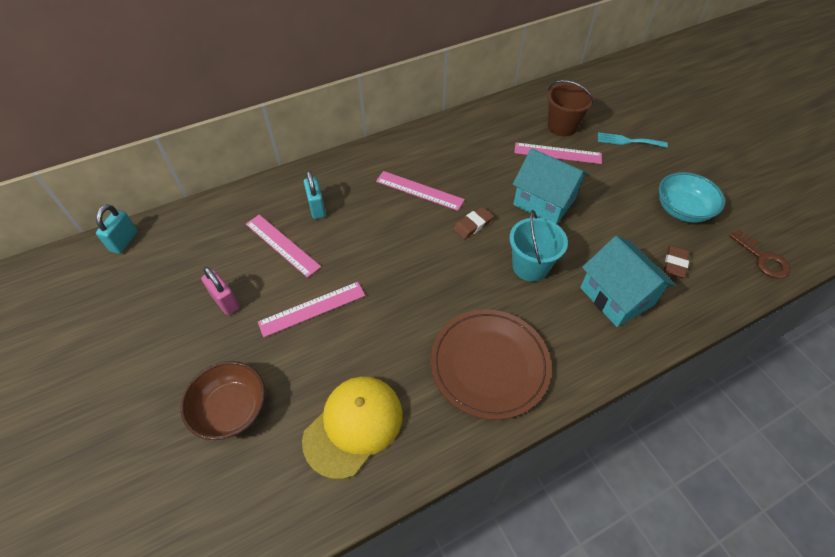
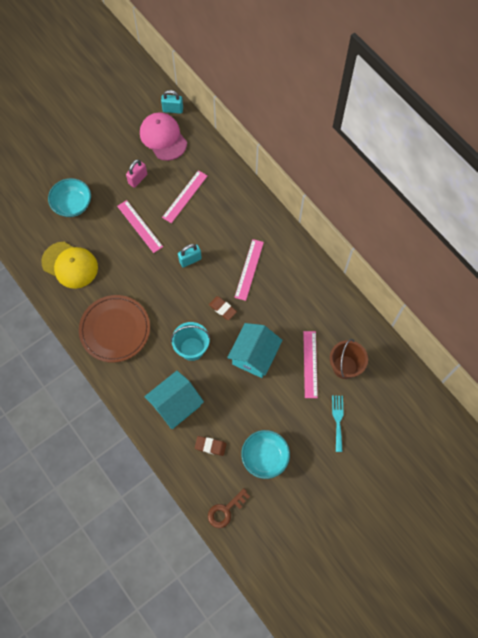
camera: 80 degrees right, 15 degrees up
(167, 259) = (163, 137): none -> pink cap
(231, 409) = (72, 204): brown bowl -> turquoise bowl
(316, 208) = (220, 208): turquoise padlock -> turquoise padlock (190, 260)

